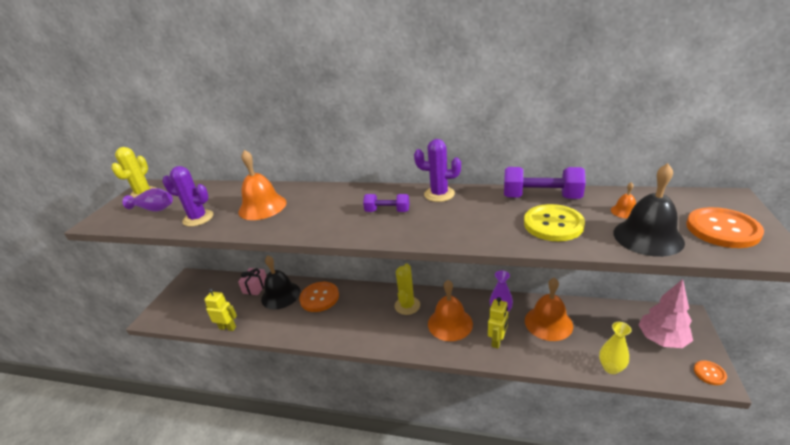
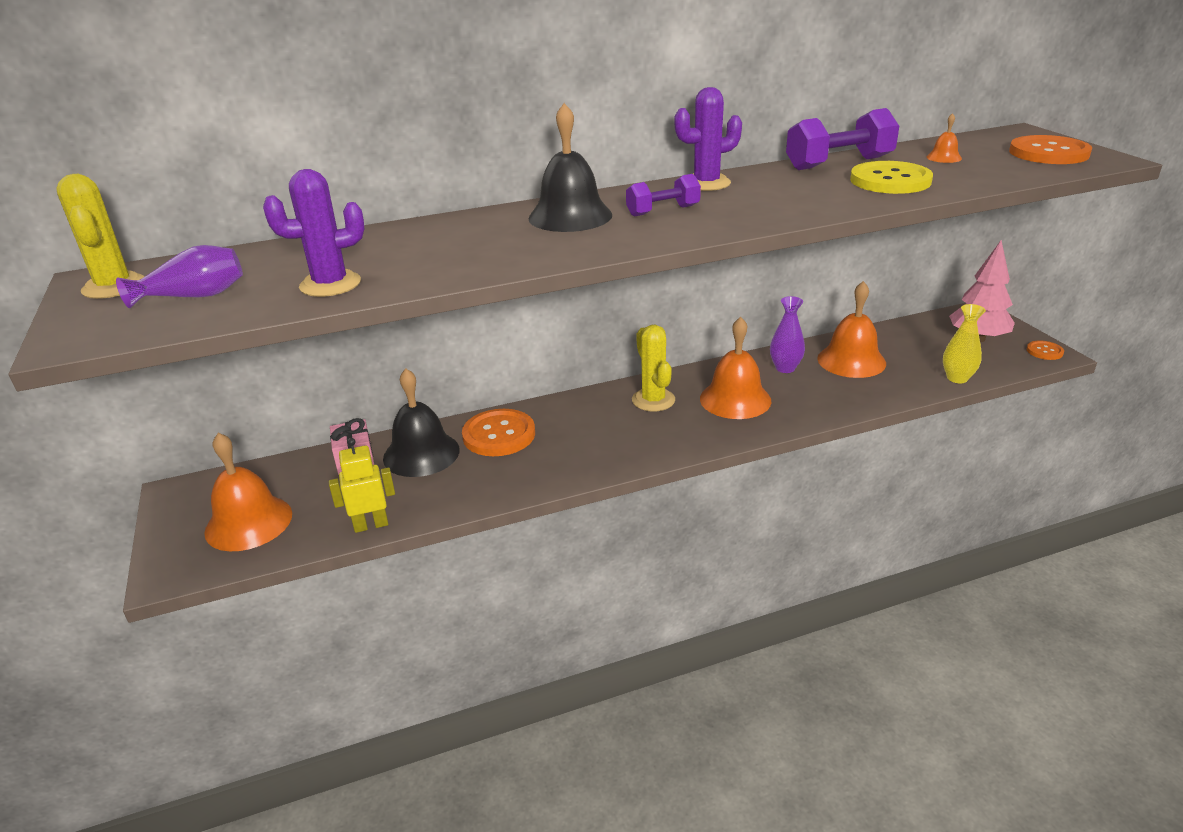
camera: 35 degrees left, 0 degrees up
(262, 207) = (437, 247): orange bell -> orange bell (248, 522)
(497, 341) = (814, 396): yellow robot -> none
(648, 237) = (996, 171): black bell -> black bell (570, 216)

